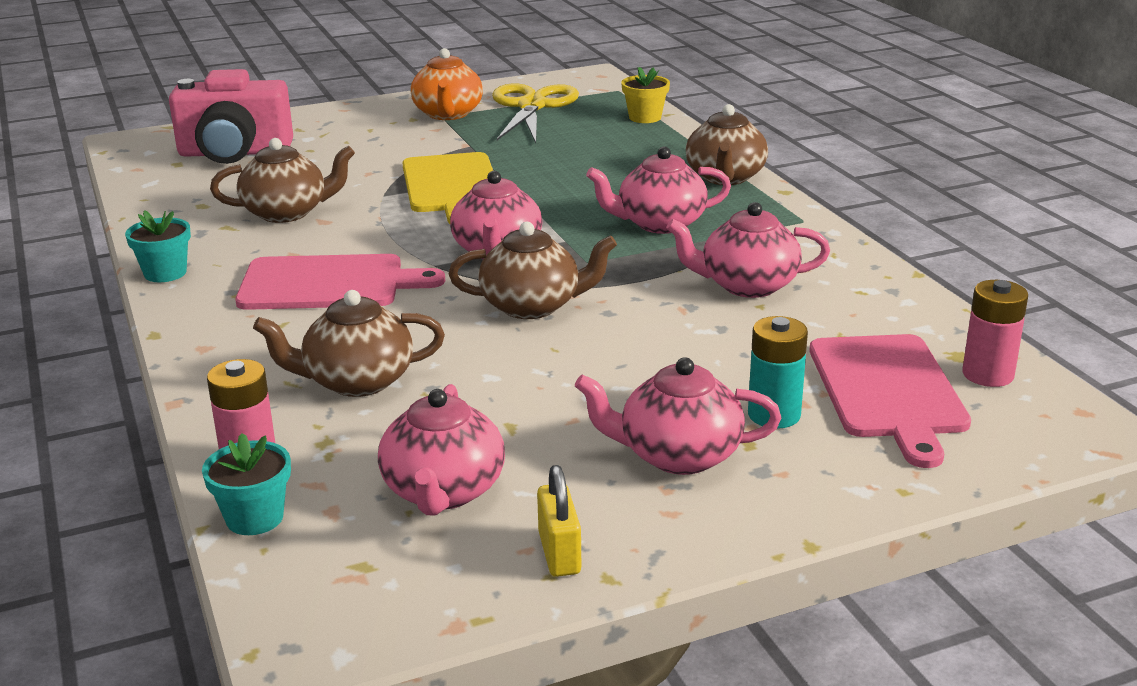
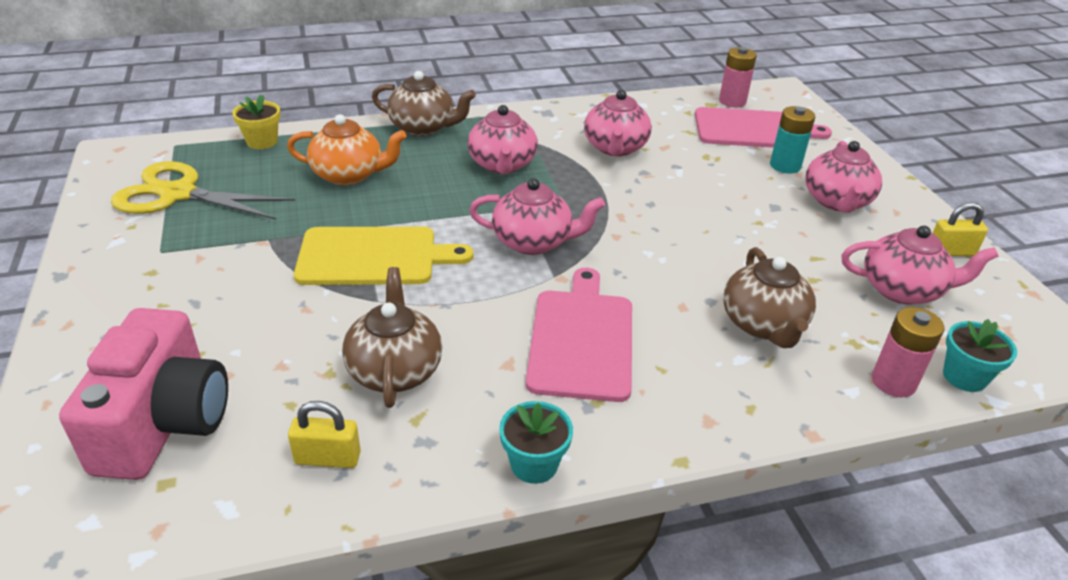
camera: 85 degrees left, 10 degrees up
(189, 203) = (328, 458): none -> yellow padlock
(448, 114) = (157, 247): orange teapot -> orange teapot (349, 175)
(532, 306) = (638, 234): brown teapot -> none

